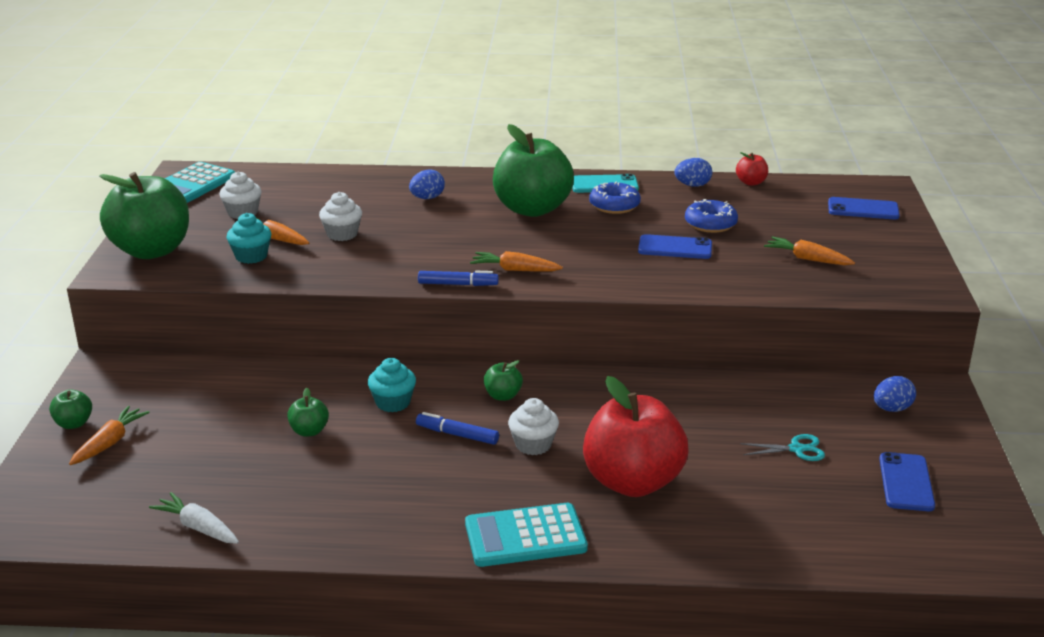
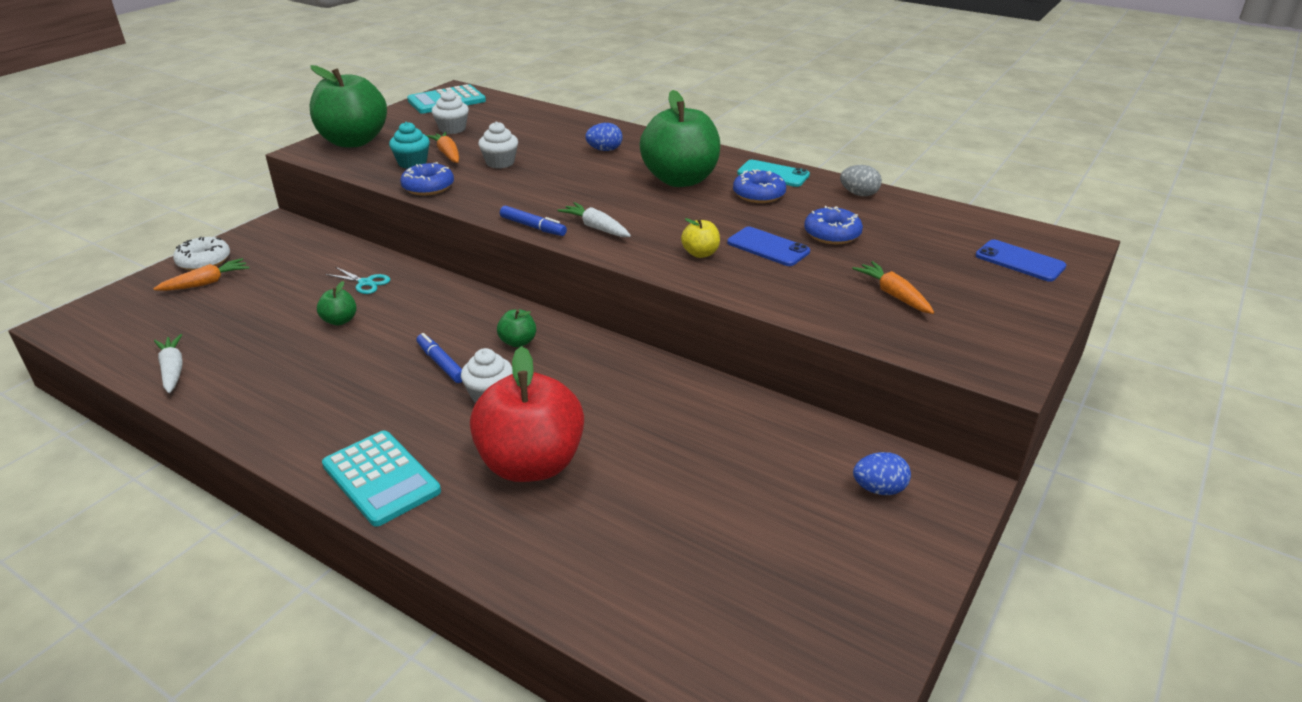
camera: 30 degrees right, 5 degrees up
(74, 424) = (204, 261): green apple -> white donut
(304, 275) = (428, 187): none -> blue donut
(393, 403) = (427, 318): turquoise cupcake -> none
(514, 270) = (596, 227): orange carrot -> white carrot
(525, 536) = (381, 478): turquoise calculator -> turquoise calculator turned 150 degrees counterclockwise
(629, 267) = (700, 253): none -> yellow apple
(692, 185) = (859, 194): blue egg -> grey egg
(751, 182) = (923, 205): red apple -> none
(796, 449) = (726, 493): turquoise scissors -> turquoise scissors (365, 283)
(906, 482) = (805, 579): blue phone -> none

